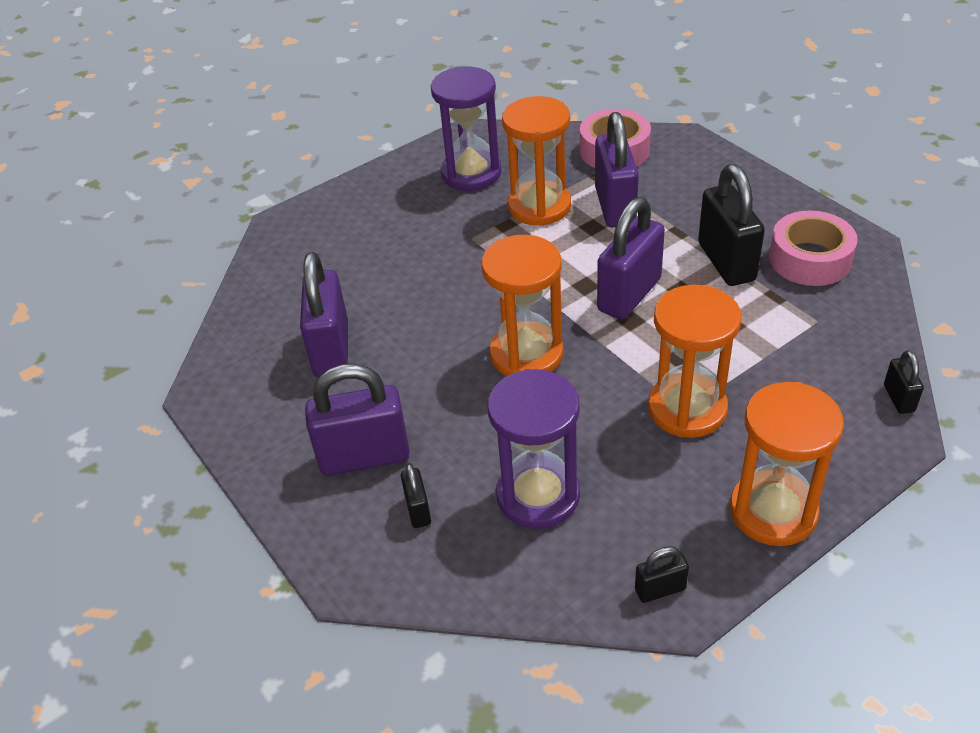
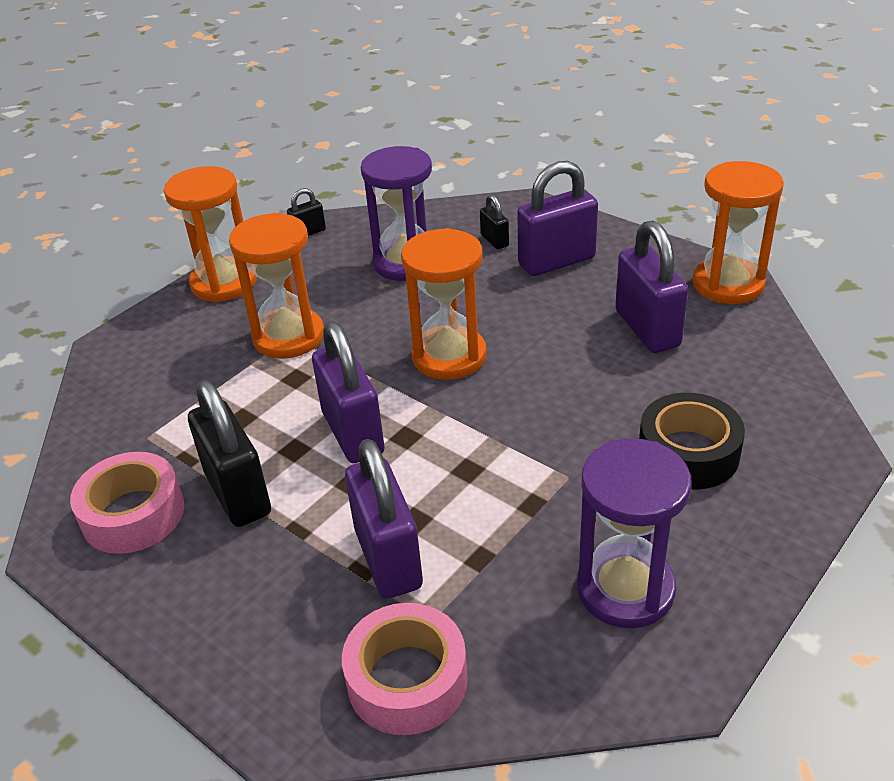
camera: 165 degrees right, 5 degrees down
(377, 240) = (688, 453): none -> black tape
(539, 206) = (496, 541): orange hourglass -> orange hourglass (728, 284)
(629, 295) = (353, 433): purple padlock -> purple padlock turned 45 degrees counterclockwise
(898, 398) = (93, 375): black padlock -> none

